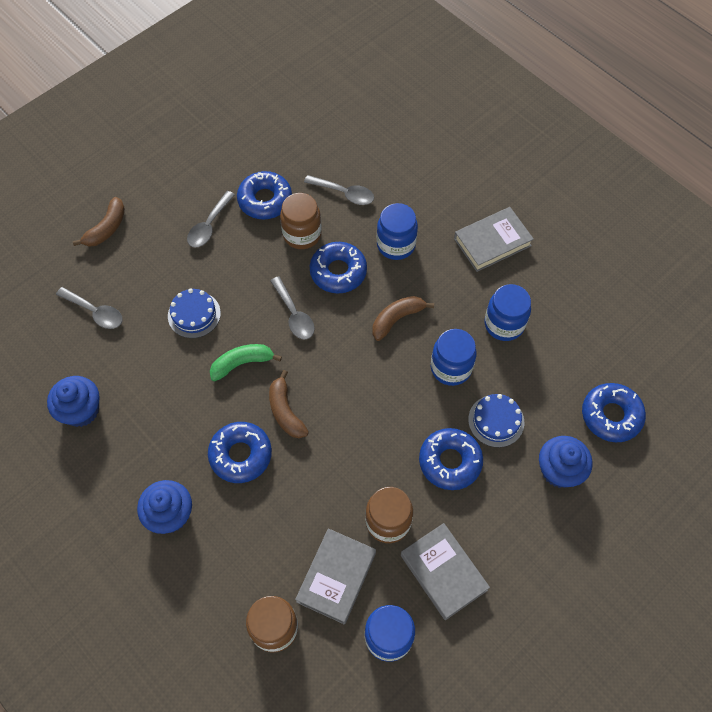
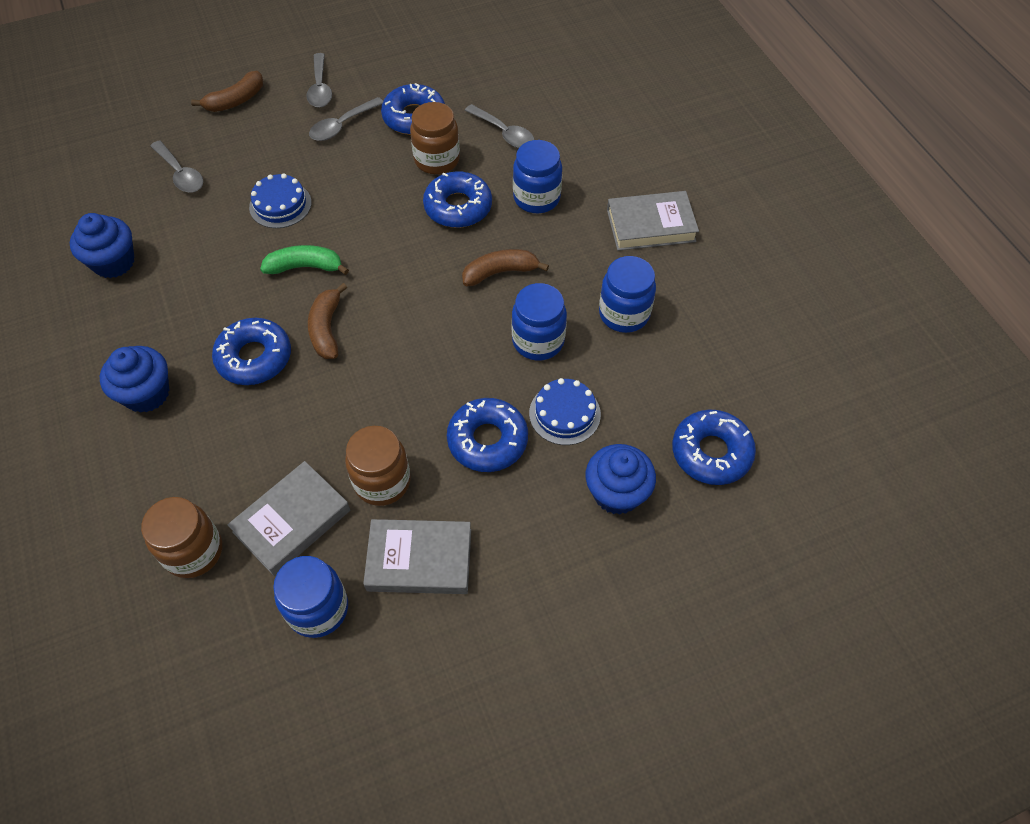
camera: 20 degrees right, 5 degrees down
(294, 314) = (387, 235): grey spoon -> grey spoon (320, 88)
(443, 572) = (419, 560): grey book -> grey book turned 75 degrees counterclockwise

